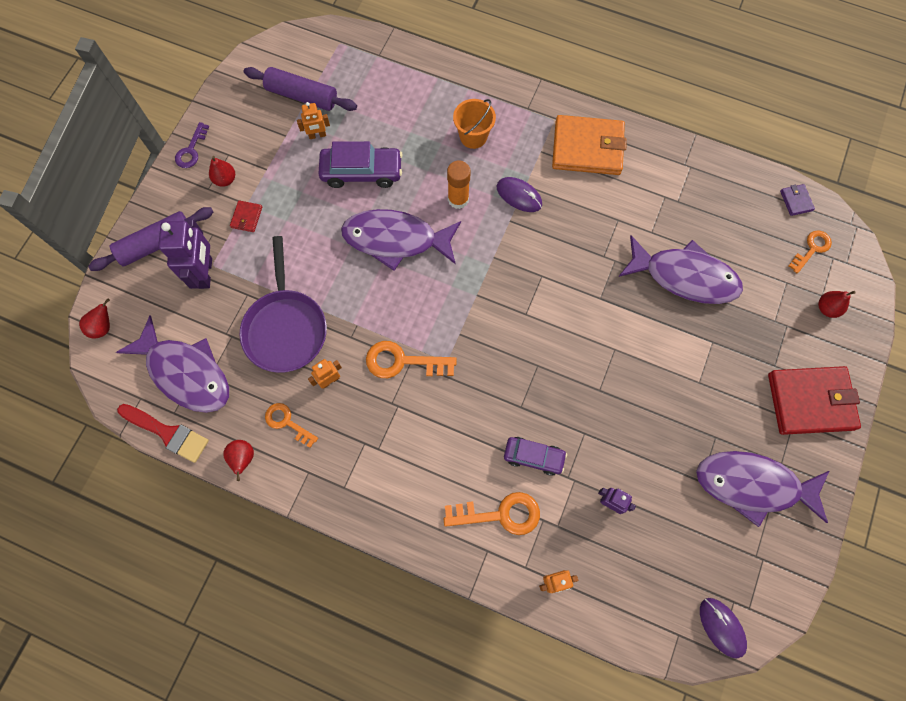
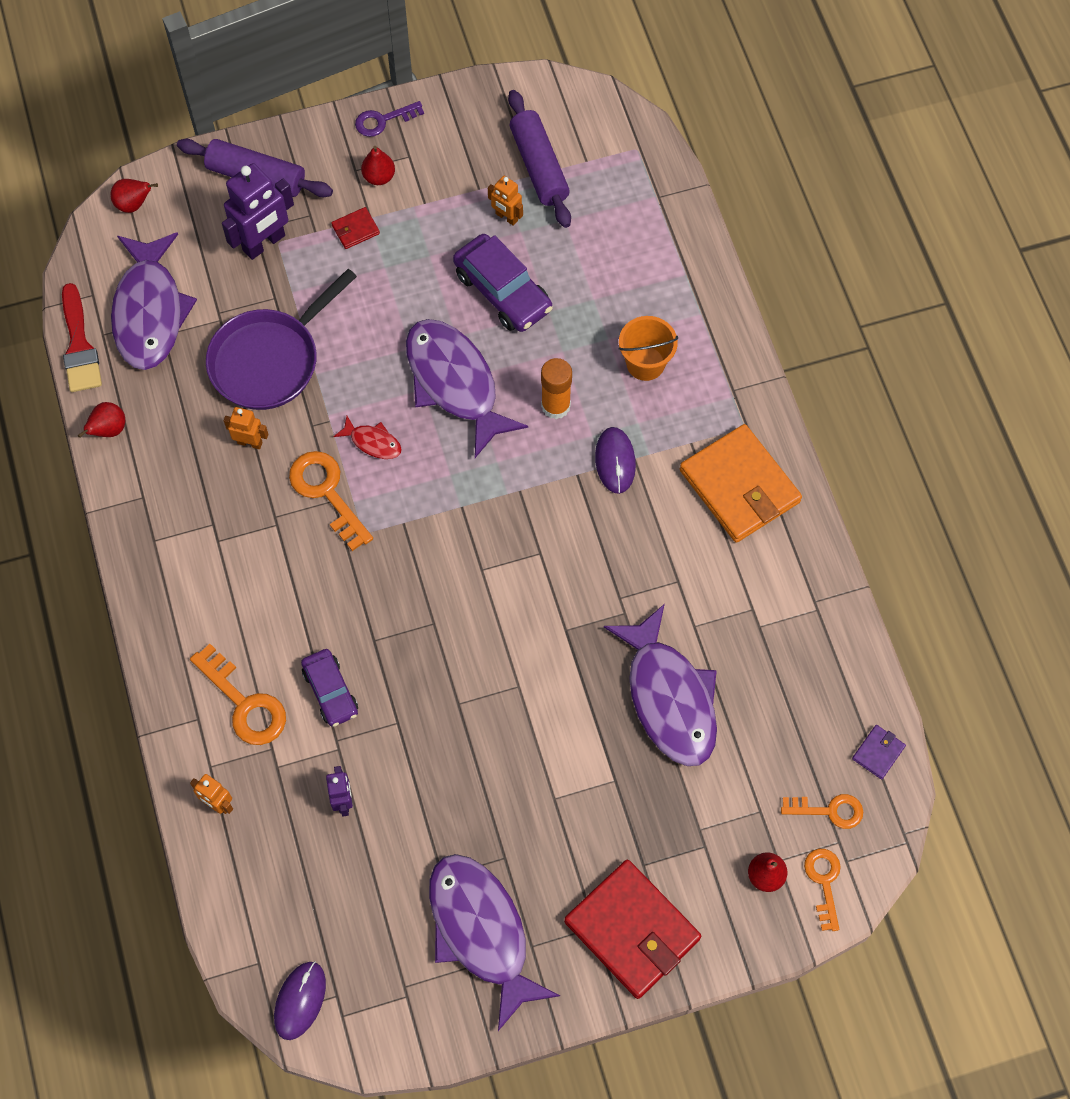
camera: 50 degrees right, 5 degrees down
(287, 423) = (175, 439): orange key -> orange key (824, 882)
(393, 311) = (373, 442): none -> red fish

